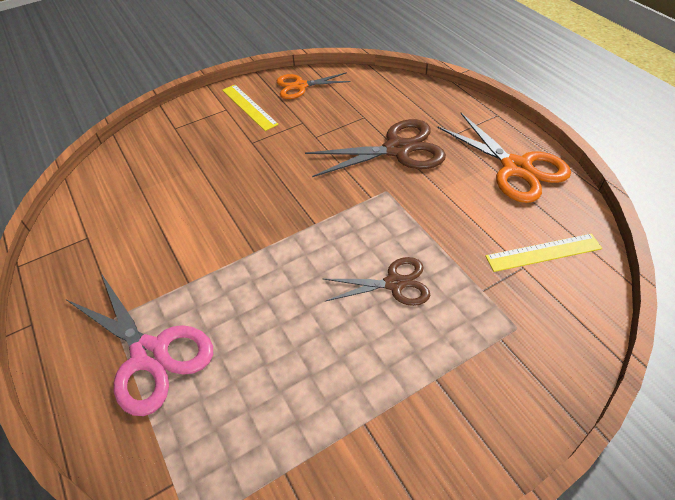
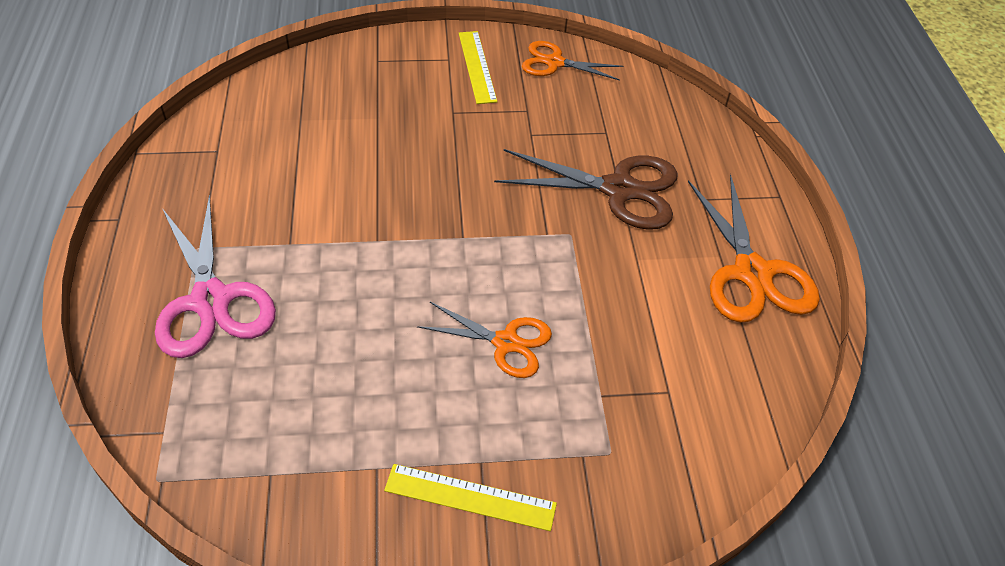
camera: 20 degrees right, 0 degrees up
(394, 284) = (506, 343): brown scissors -> orange scissors
(543, 252) = (706, 386): yellow ruler -> yellow ruler (470, 497)

